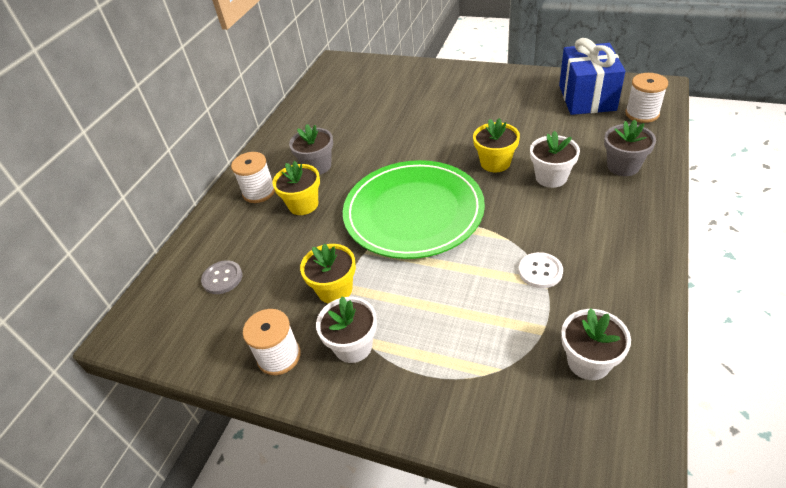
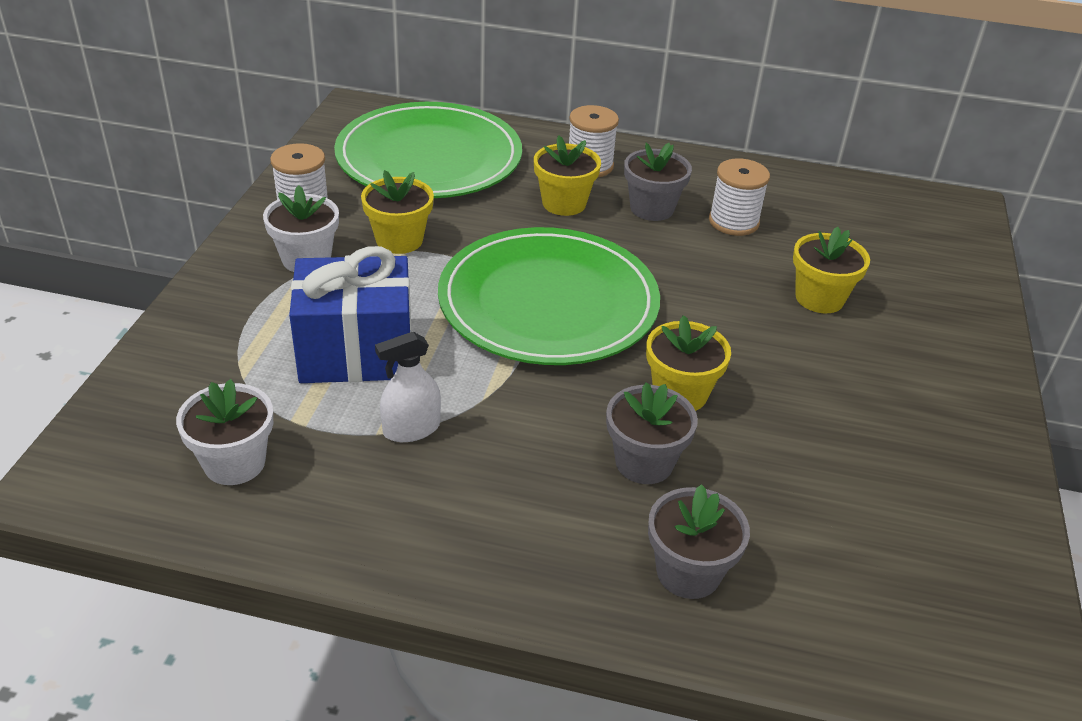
camera: 75 degrees right, 5 degrees down
(222, 278) = (429, 157): grey button -> green plate
(413, 112) = (819, 298): none -> yellow flower pot
(540, 271) = (411, 429): white button -> white spray bottle
(551, 177) = (644, 462): white flower pot -> grey flower pot
(587, 98) = (936, 548): blue gift -> blue gift (356, 352)
(642, 114) = (893, 639): white spool -> white spool (733, 222)

